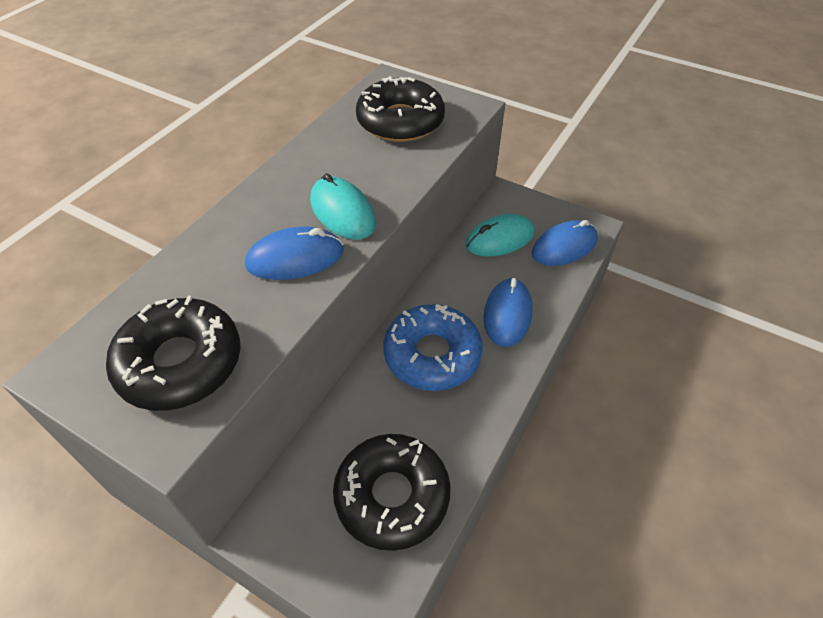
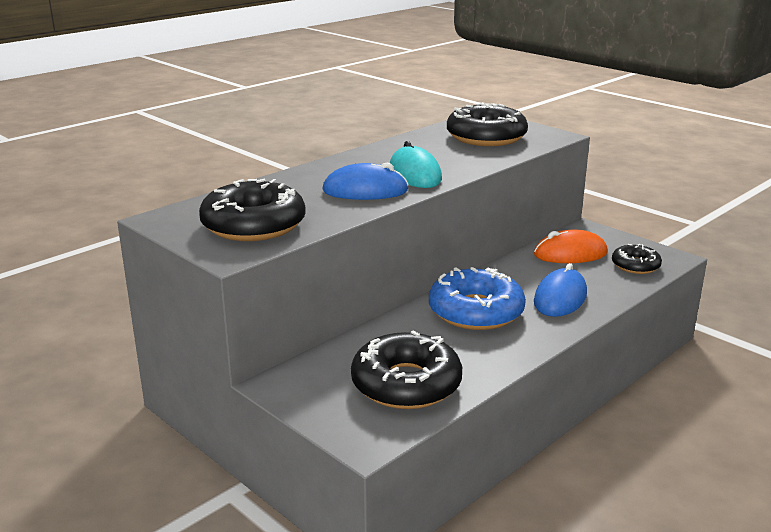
camera: 15 degrees right, 25 degrees down
(500, 239) = (570, 254): turquoise mouse -> orange mouse
(564, 247) = (635, 266): blue mouse -> black donut

